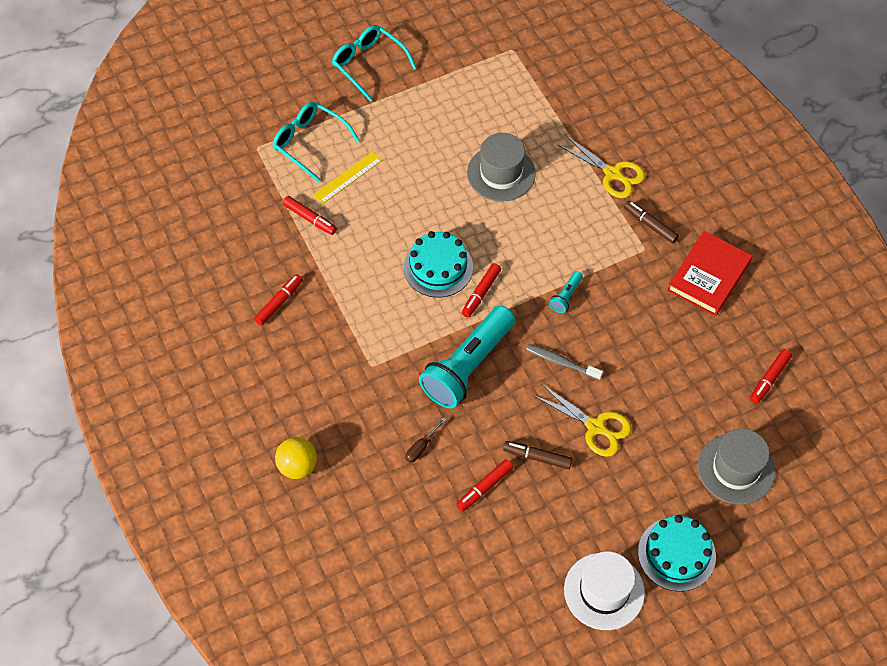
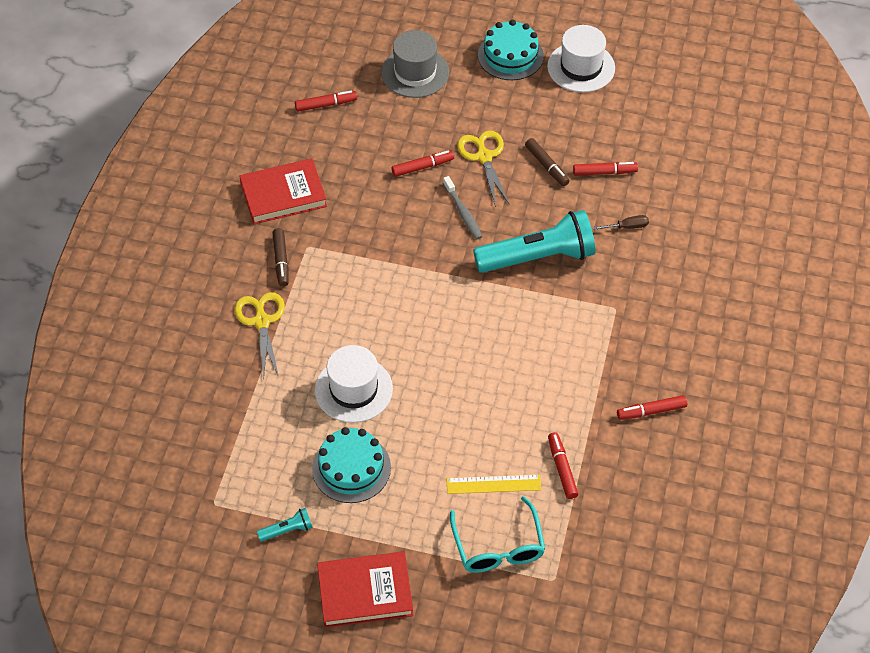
camera: 140 degrees left, 5 degrees down
(298, 466) = (736, 275): yellow ball -> none
(368, 64) = (365, 592): turquoise glasses -> red book
(438, 267) = (488, 347): turquoise cake -> turquoise cake (351, 468)
(481, 293) = (473, 303): red marker -> red marker (422, 167)
(501, 173) = (353, 389): grey hat -> white hat
(566, 296) = (408, 254): turquoise flashlight -> turquoise flashlight (287, 530)

